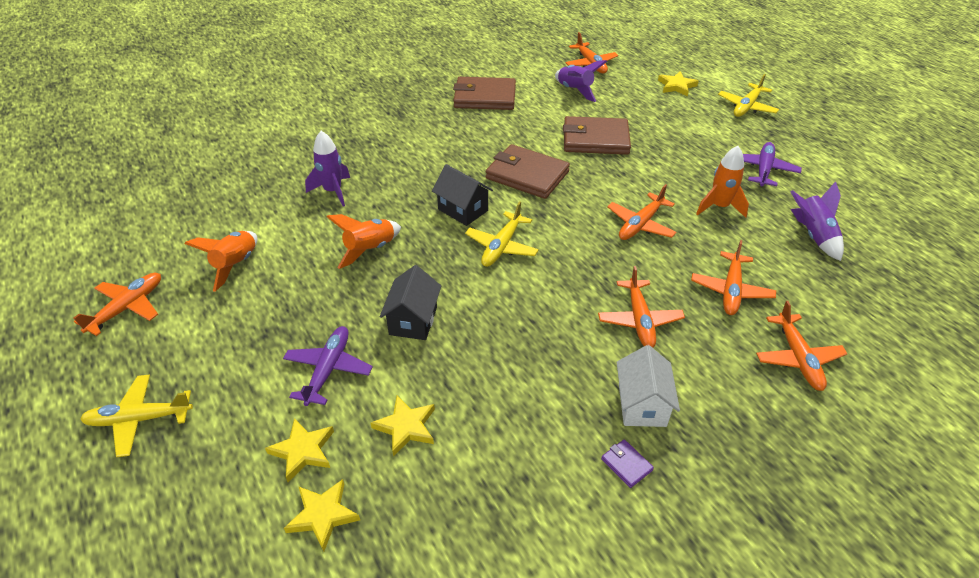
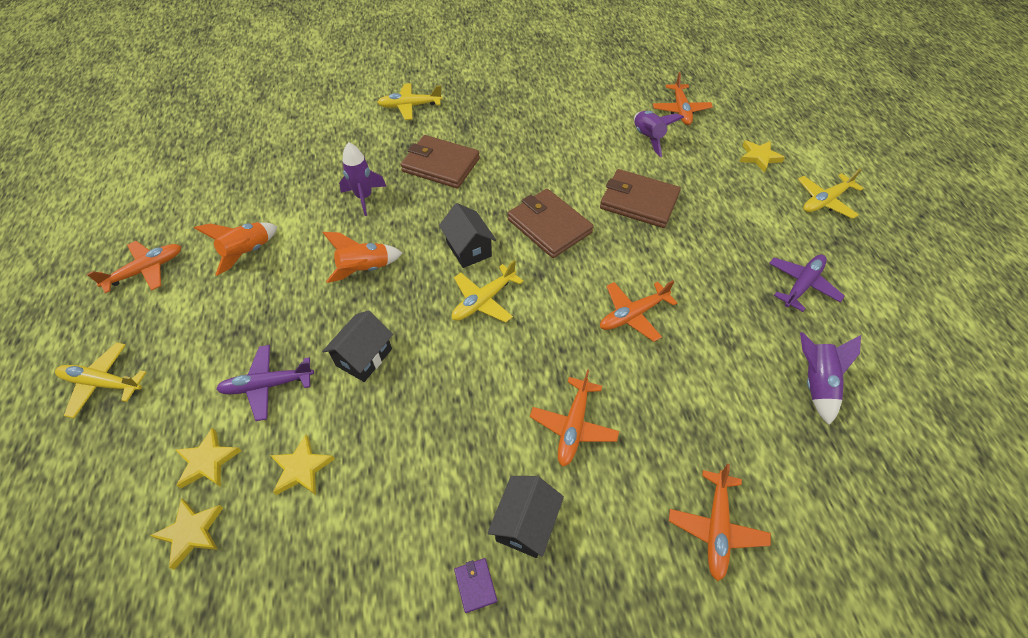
camera: 20 degrees right, 10 degrees up
(328, 370) = (268, 385): purple plane -> purple plane turned 135 degrees counterclockwise
(334, 108) = (410, 106): none -> yellow plane
(485, 97) = (554, 126): brown wallet -> brown wallet (441, 165)
(642, 404) = (525, 523): white house -> black house
(719, 207) = (728, 317): orange rocket -> none
(731, 290) = (687, 422): orange plane -> none

